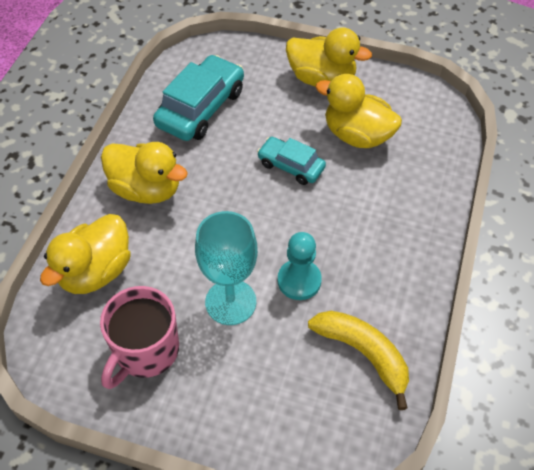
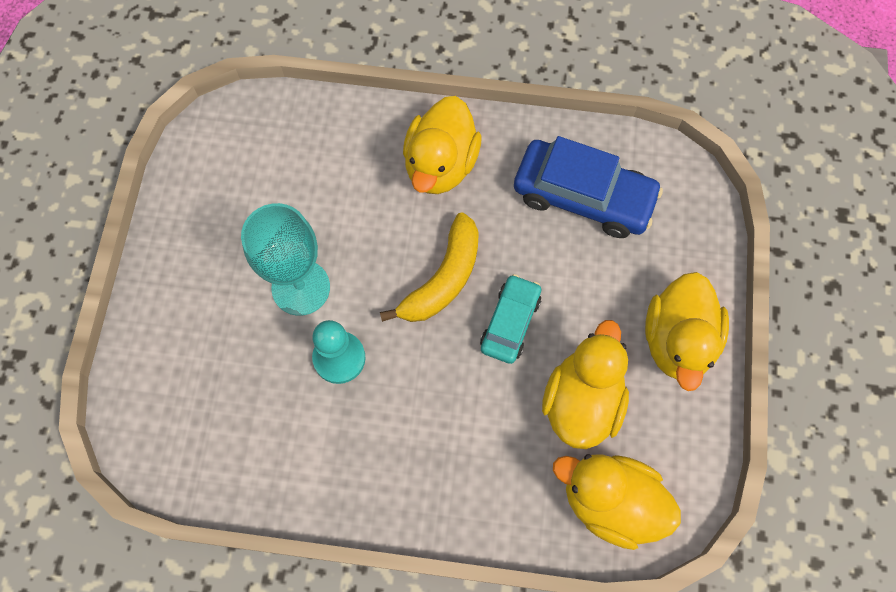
camera: 80 degrees right, 15 degrees up
(96, 271) = (321, 142): yellow duck -> yellow duck (610, 502)
(145, 351) = (231, 215): pink mug -> none
(201, 108) = (583, 196): turquoise car -> blue car
(363, 354) = (252, 443): yellow banana -> yellow banana (443, 279)

